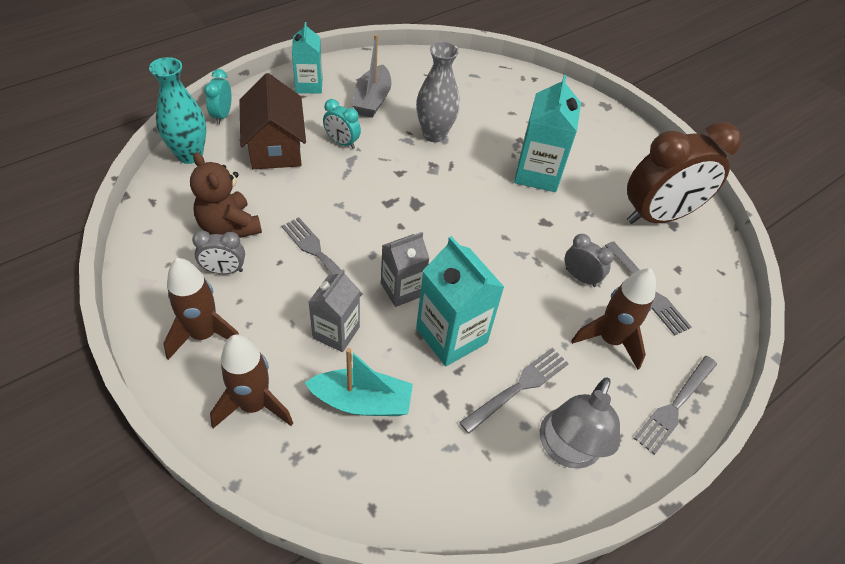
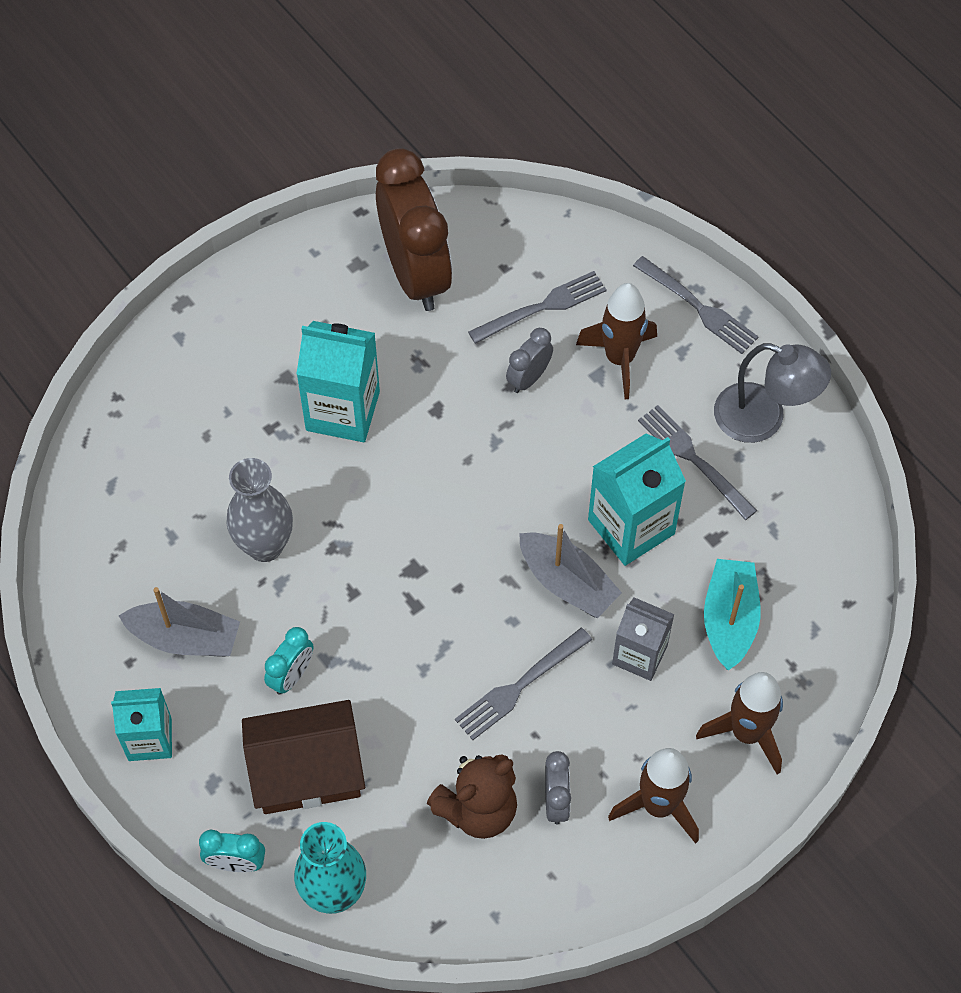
camera: 85 degrees left, 10 degrees up
(402, 289) = (567, 583): grey carton -> grey boat

